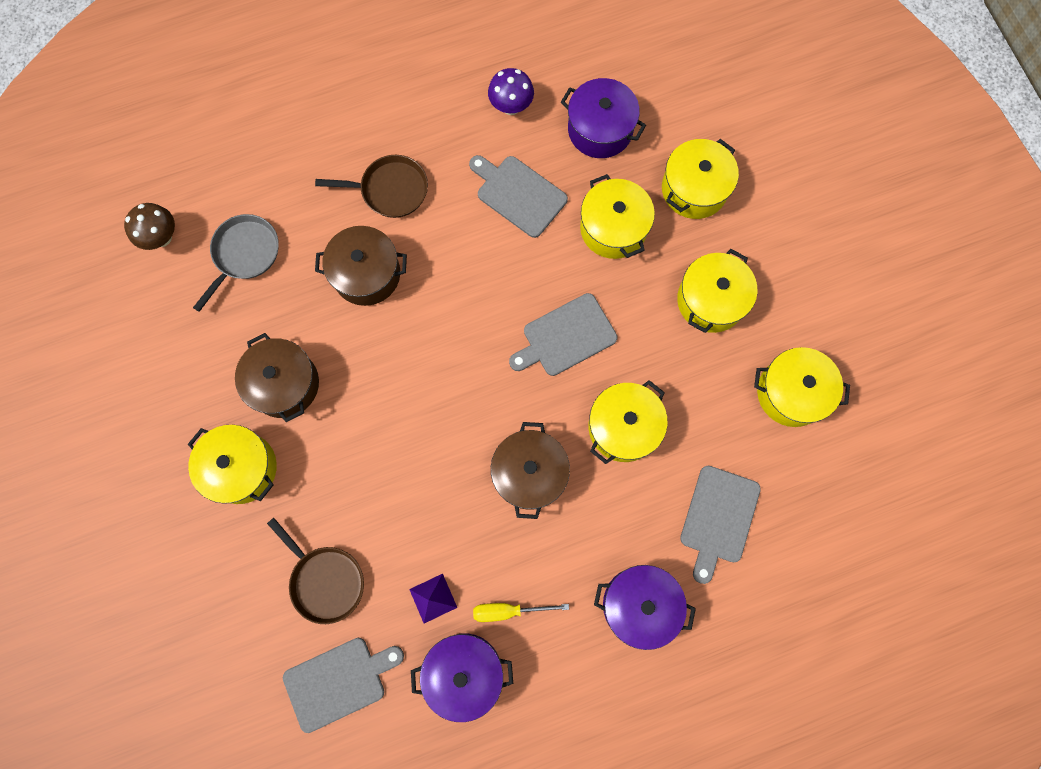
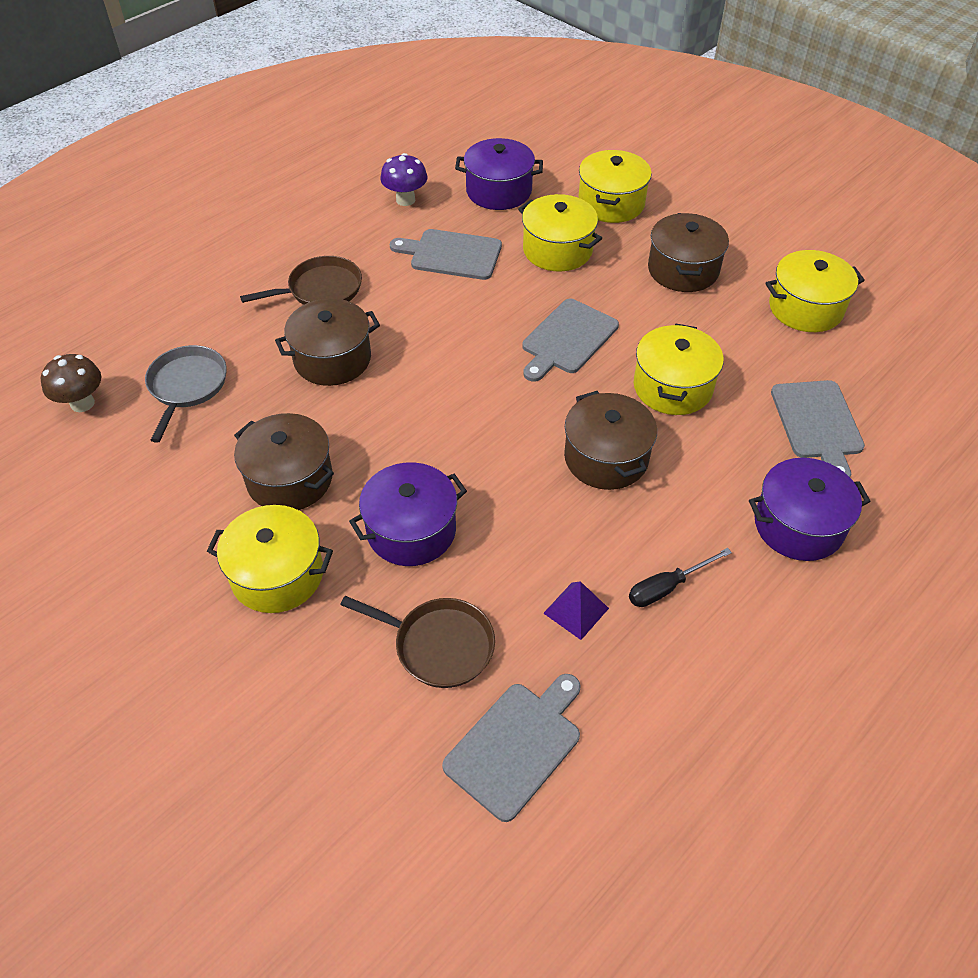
camera: 25 degrees left, 25 degrees down
(464, 672) = (658, 669): purple pot -> purple pot (411, 530)
(508, 610) = (667, 587): yellow screwdriver -> black screwdriver
(710, 300) = (683, 270): yellow pot -> brown pot

